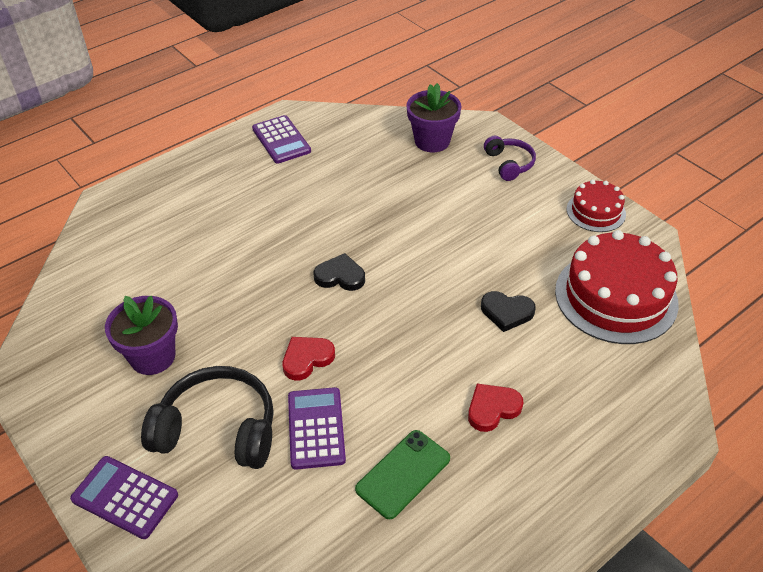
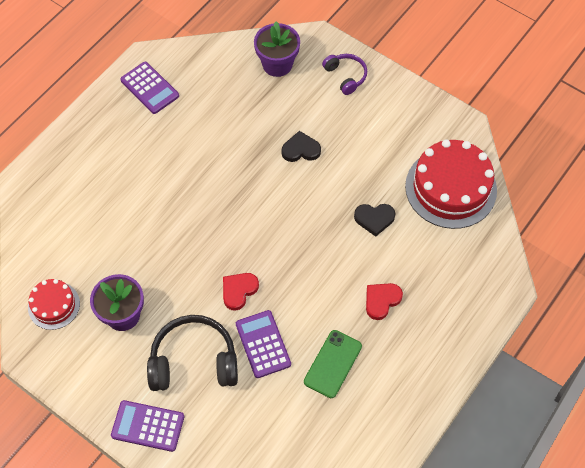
camera: 15 degrees left, 15 degrees up
(340, 276) = (241, 214): black heart -> black heart (301, 149)
(596, 211) = (423, 111): red cake -> red cake (54, 305)

